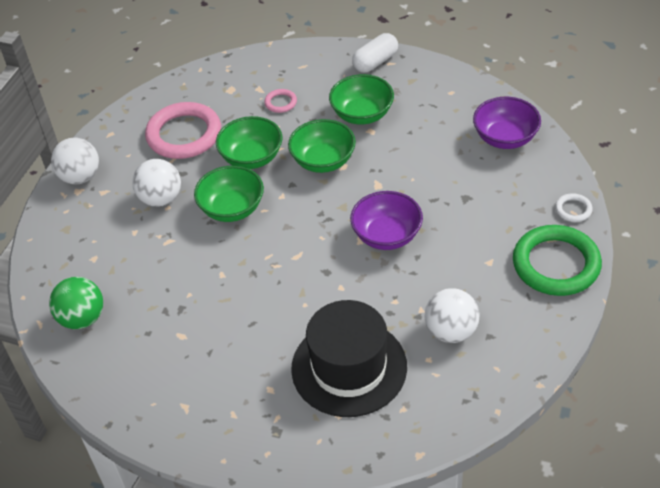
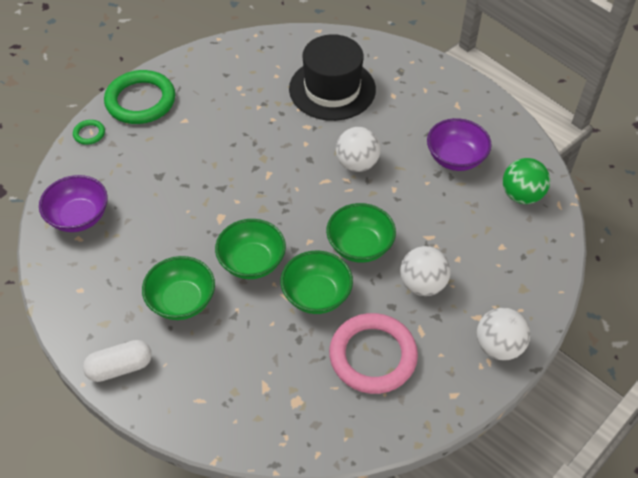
camera: 160 degrees left, 5 degrees up
(280, 103) = (252, 355): pink ring -> none
(387, 235) = (244, 169): purple bowl -> purple bowl (455, 158)
(451, 331) = (248, 86): white ball -> white ball (357, 164)
(573, 209) = (89, 134): white ring -> green ring

